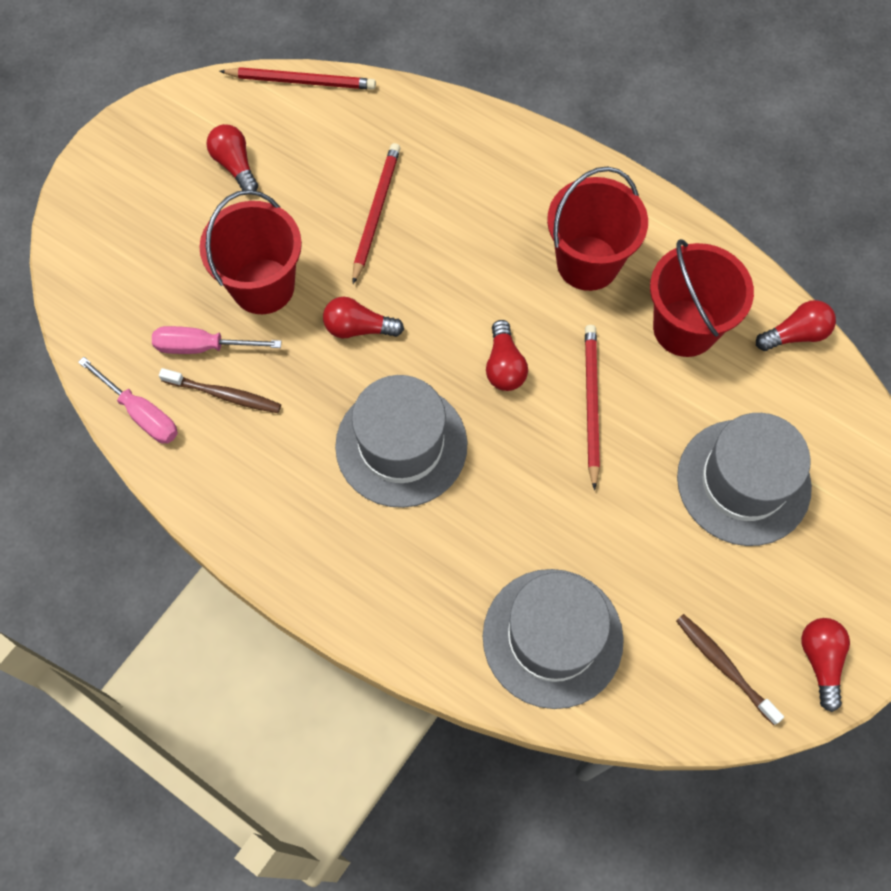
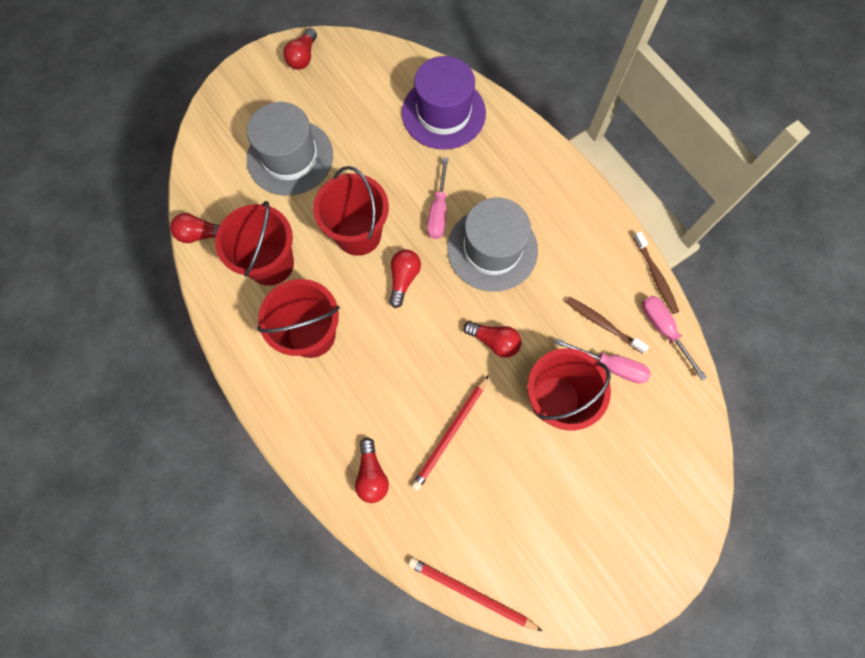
camera: 160 degrees left, 5 degrees up
(235, 165) = (550, 521): red light bulb -> red light bulb (372, 474)
(496, 474) = (438, 211): none -> pink screwdriver
(552, 637) = (443, 113): grey hat -> purple hat
(591, 404) = (358, 234): red pencil -> red bucket
(724, 666) = (356, 70): brown toothbrush -> brown toothbrush (655, 276)

